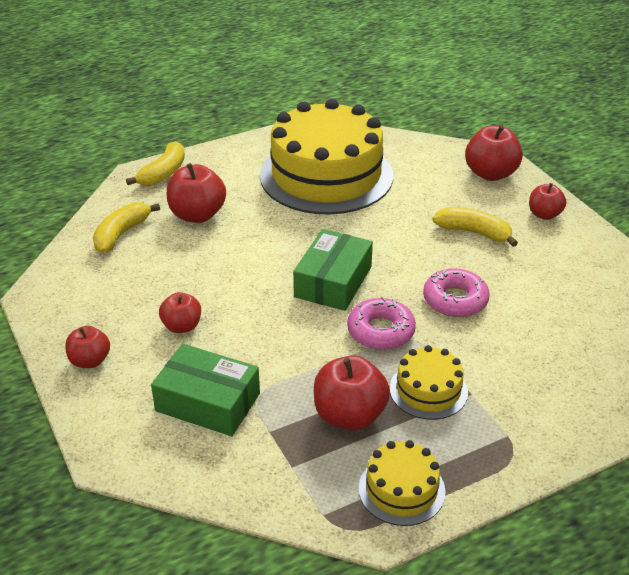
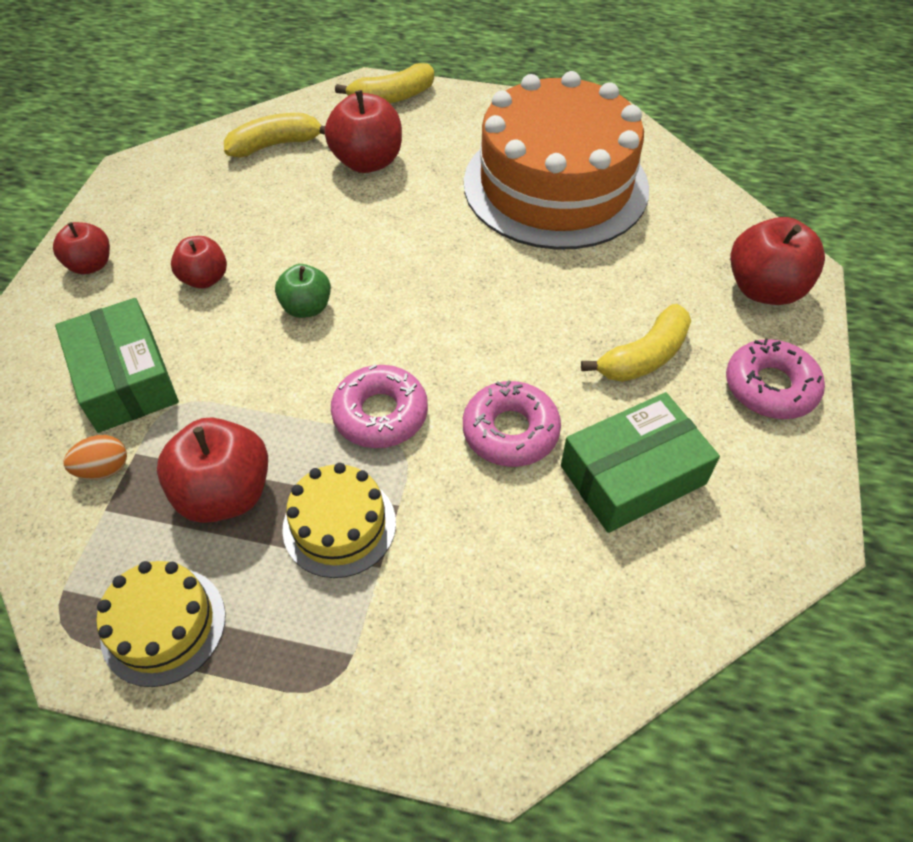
camera: 40 degrees right, 15 degrees up
(262, 450) = (104, 469): none -> orange egg
(268, 306) = (307, 307): none -> green apple
(326, 175) = (555, 185): yellow cake -> orange cake
(333, 281) = (405, 320): green box -> green box (632, 475)
(474, 232) = (643, 357): yellow banana -> yellow banana turned 75 degrees clockwise
(544, 214) = (770, 387): red apple -> pink donut

